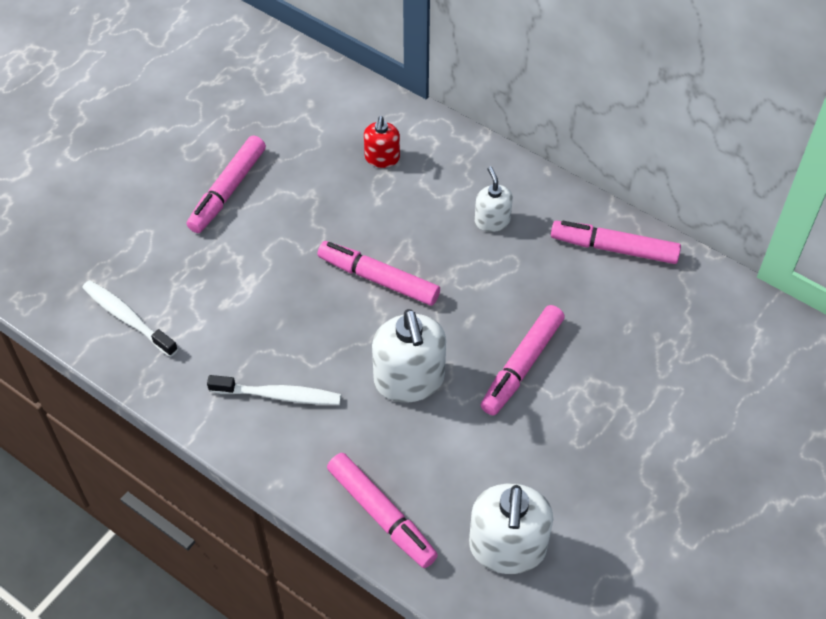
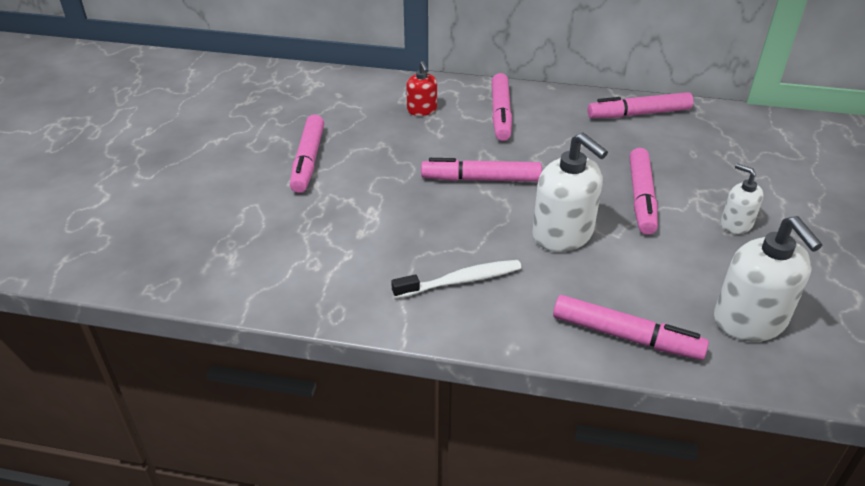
camera: 25 degrees left, 15 degrees down
(127, 318) = (275, 270): white toothbrush -> none
(462, 193) = (501, 114): none -> pink marker
(492, 221) = (537, 122): white soap dispenser -> white soap dispenser (736, 224)

